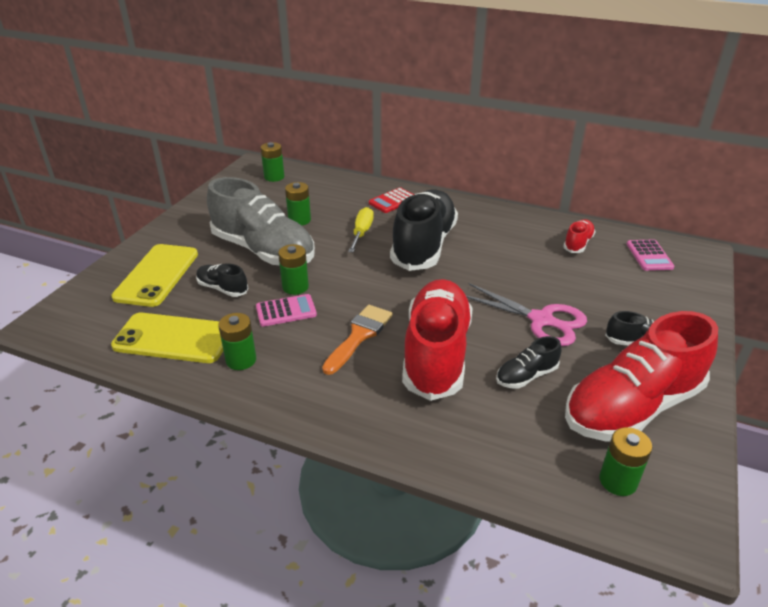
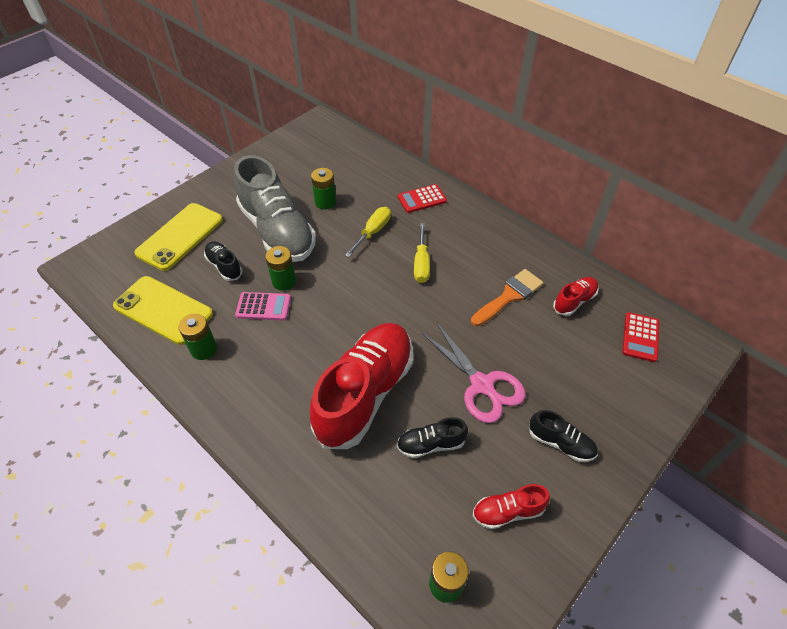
camera: 20 degrees right, 15 degrees up
(274, 177) = (328, 142): green battery -> none
(359, 335) = (310, 352): orange brush -> orange brush (509, 296)
(424, 246) = (421, 263): black shoe -> yellow screwdriver
(632, 407) = (507, 511): red shoe -> red shoe, size x0.45
(649, 256) = (640, 337): pink calculator -> red calculator

